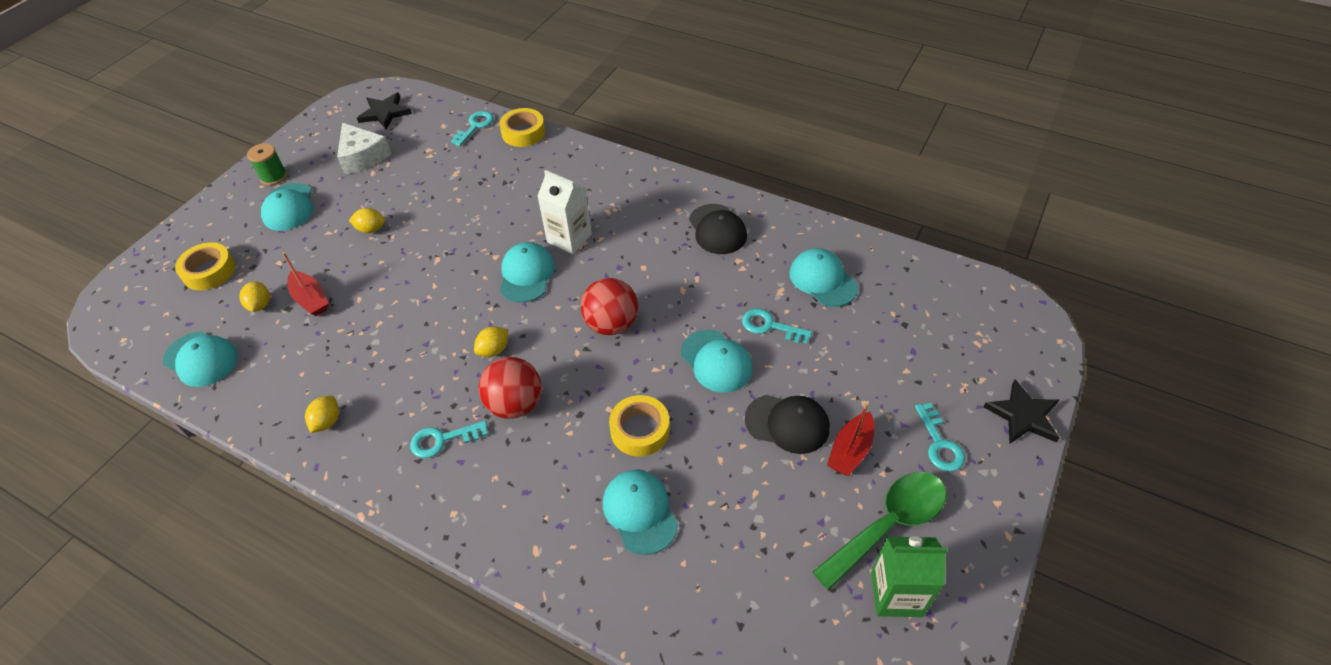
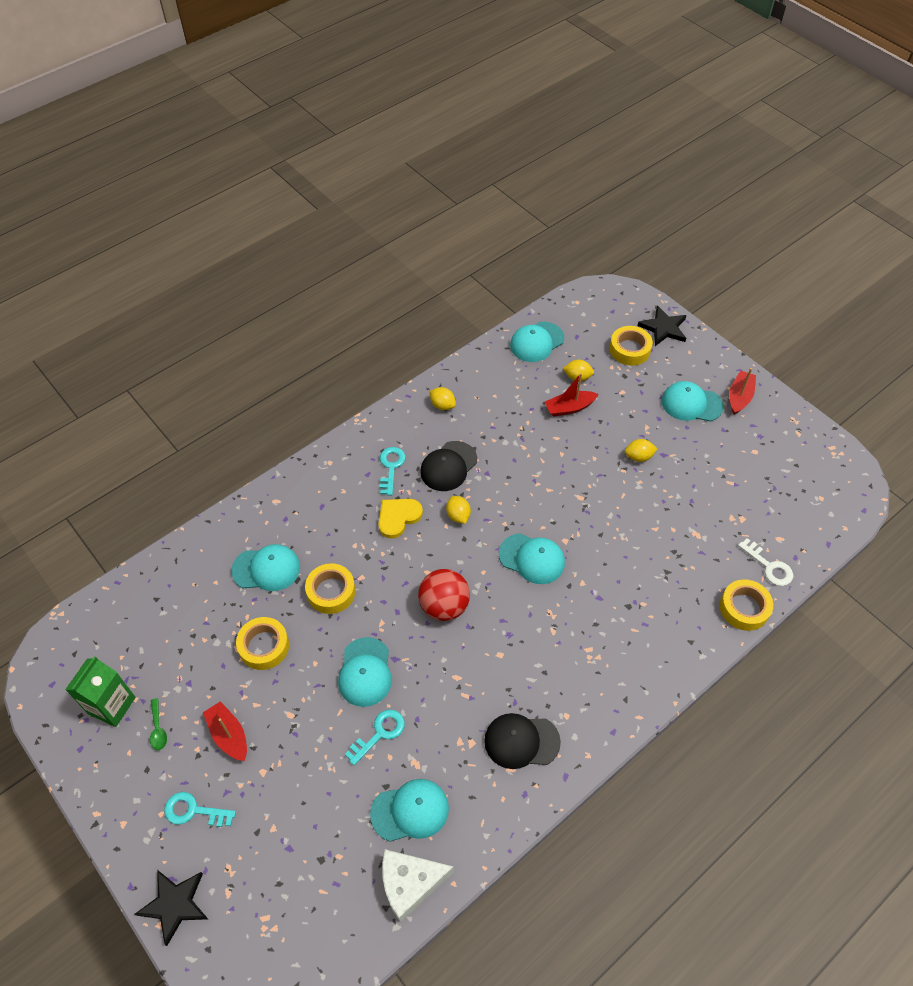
camera: 110 degrees right, 5 degrees up
(274, 176) = (739, 397): green spool -> red boat
(362, 156) = (748, 464): white cheese -> white cheese (410, 884)
(371, 229) = (638, 457): yellow lemon -> yellow lemon turned 60 degrees clockwise
(385, 113) = (817, 492): black star -> black star (663, 328)
(475, 126) = (769, 566): turquoise key -> white key
(515, 404) = (398, 517): red ball -> yellow heart
(569, 238) = (564, 605): white carton -> none
(716, 361) = (365, 672): turquoise cap -> turquoise cap turned 75 degrees counterclockwise
(737, 466) = (264, 646): none -> yellow tape
(787, 424) = (278, 699): black cap -> black cap (448, 466)
(888, 524) = (158, 729): green spoon -> green spoon, size x0.41

